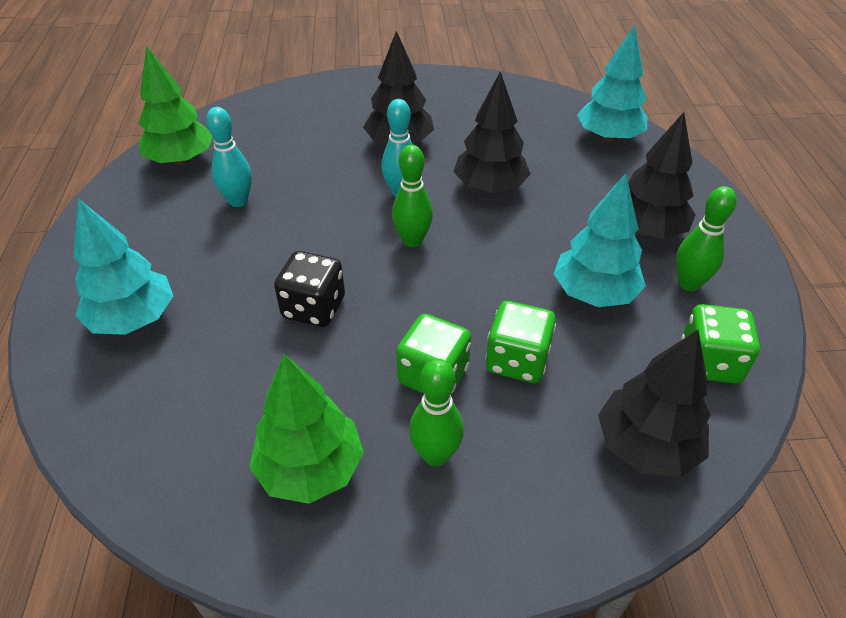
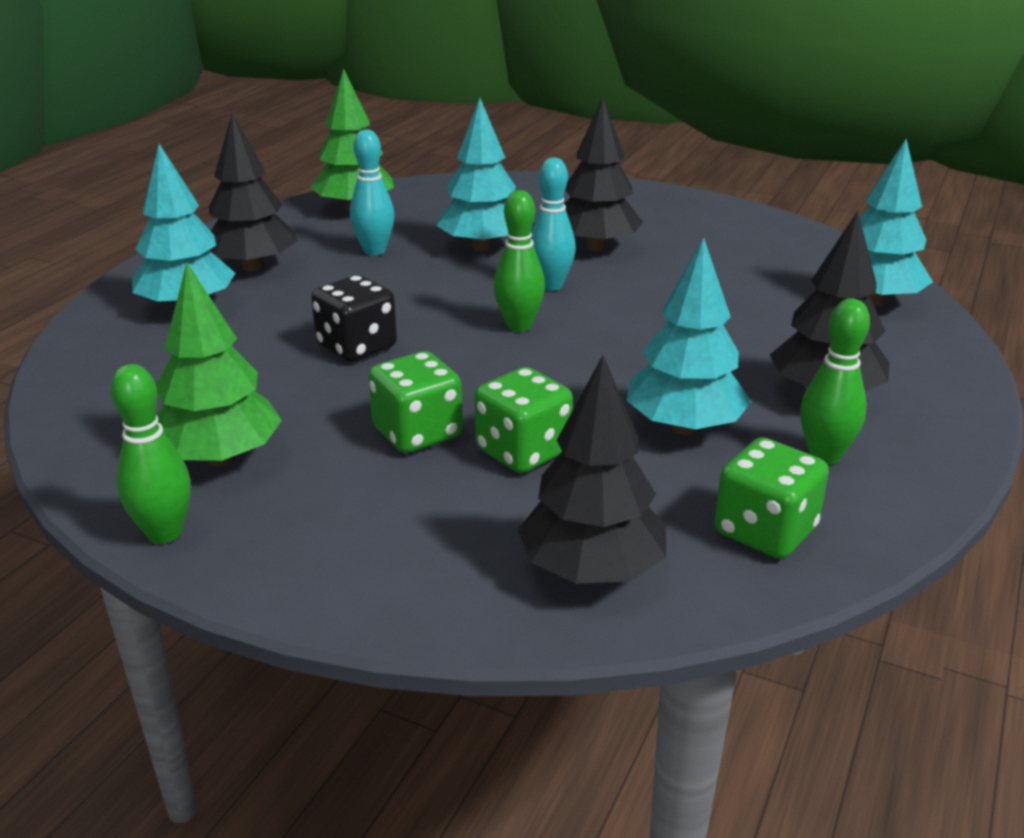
camera: 30 degrees right, 15 degrees down
(319, 170) = (482, 247): none -> turquoise tree
(435, 455) = (349, 492): green bowling pin -> green bowling pin (164, 533)
(490, 187) = (661, 307): black tree -> black tree (253, 267)

